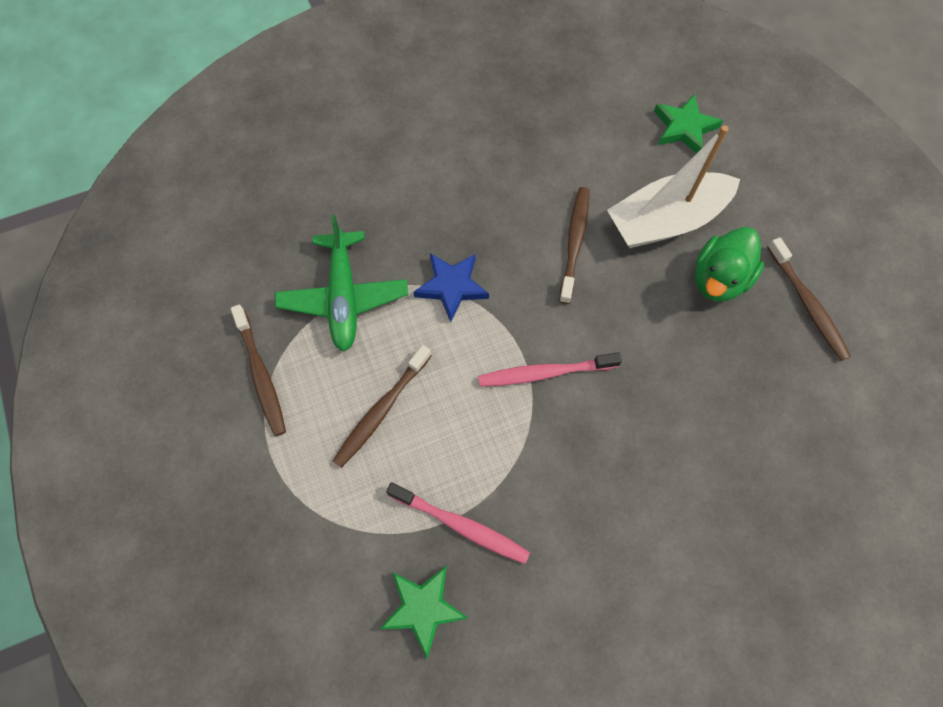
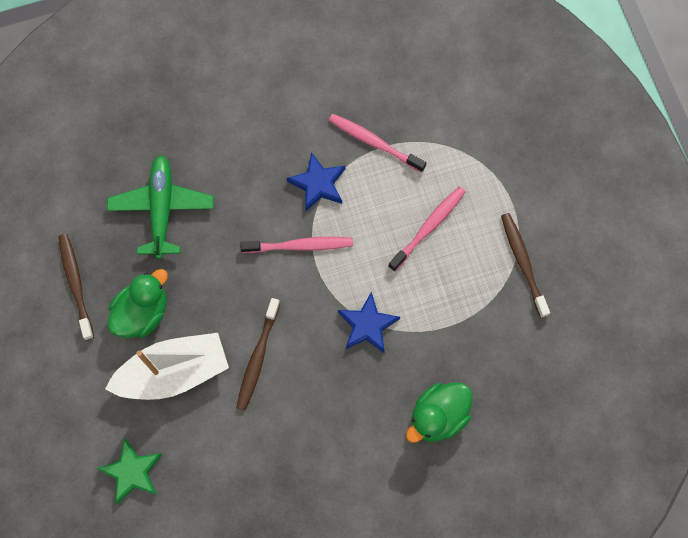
camera: 175 degrees left, 5 degrees up
(343, 297) = (458, 324): green plane -> green plane (162, 209)
(367, 200) = (438, 416): none -> green duck
(381, 410) = (429, 227): brown toothbrush -> pink toothbrush
(423, 608) = (403, 94): green star -> none
(532, 457) = (318, 184): none -> blue star

